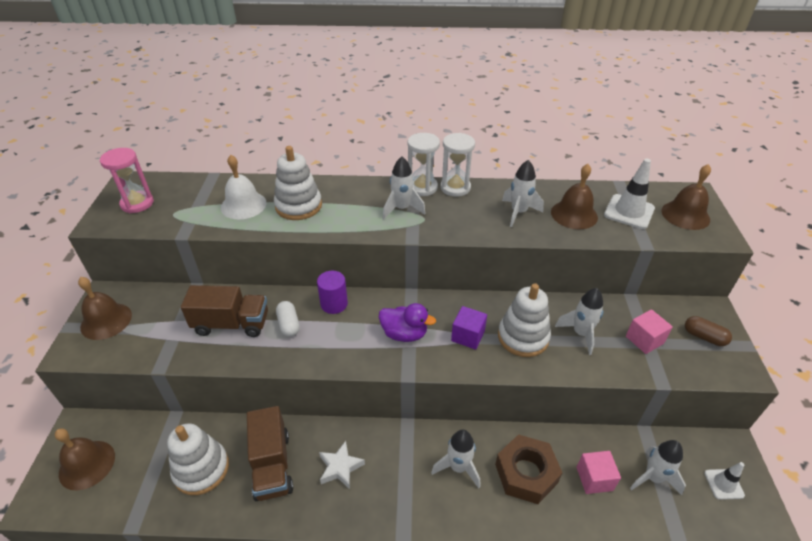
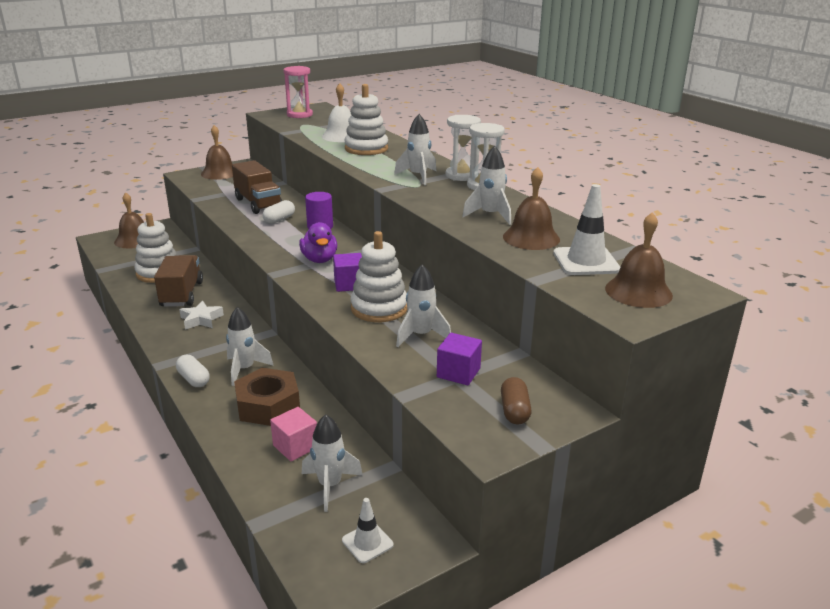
camera: 55 degrees right, 15 degrees down
(272, 465) = (182, 294): brown truck -> brown truck turned 135 degrees clockwise
(449, 516) = (193, 379): none -> white capsule
(644, 340) = (458, 373): pink cube -> purple cube

